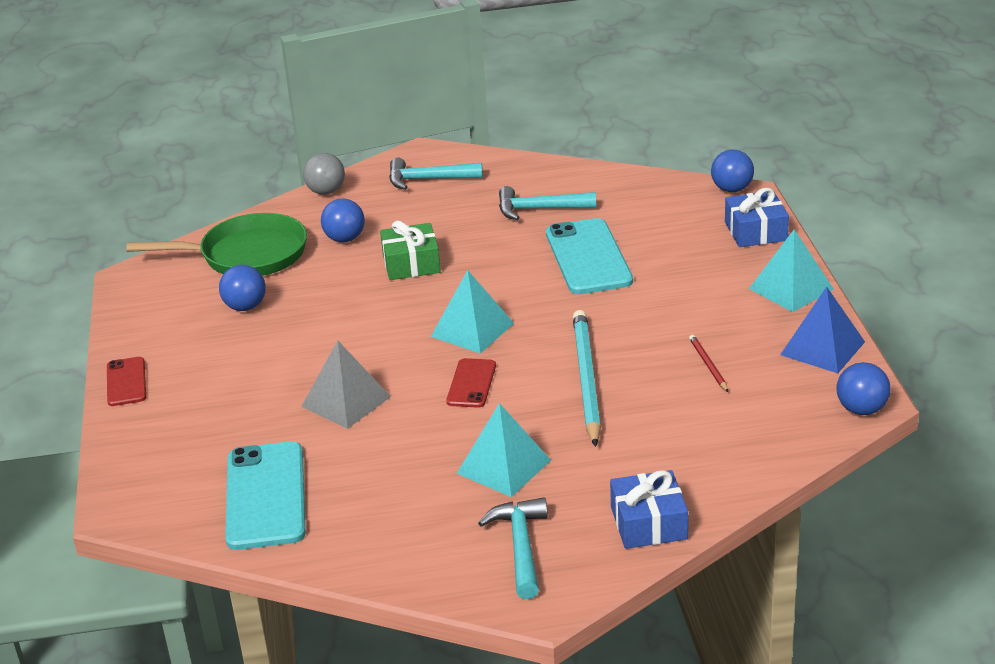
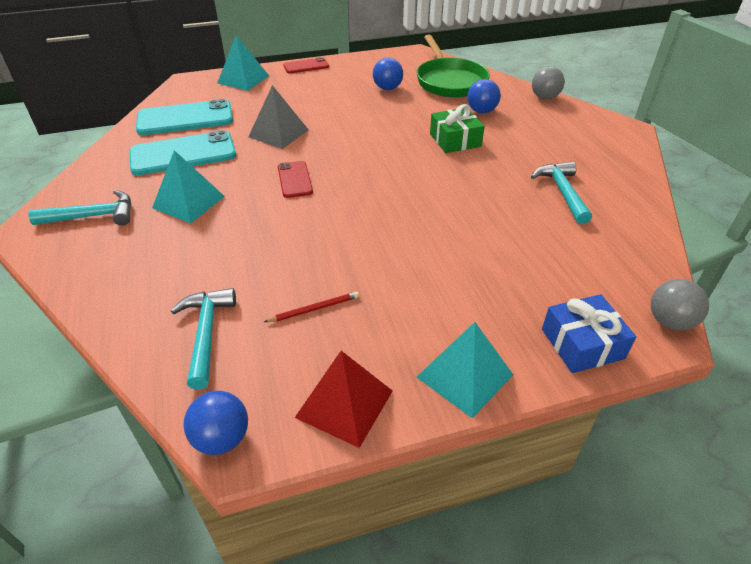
camera: 80 degrees right, 10 degrees up
(428, 179) = (584, 135): turquoise hammer -> turquoise hammer (206, 333)
(471, 383) = (295, 179): red phone -> red phone turned 75 degrees clockwise
(472, 330) = (367, 174): turquoise pyramid -> turquoise pyramid (243, 79)
(586, 379) = (296, 234): turquoise pencil -> none
(588, 257) = (489, 225): turquoise phone -> turquoise phone (183, 154)
(649, 523) = (92, 278): blue gift -> none
(732, 189) = (669, 321): blue ball -> grey ball
(822, 348) = (344, 404): blue pyramid -> red pyramid

